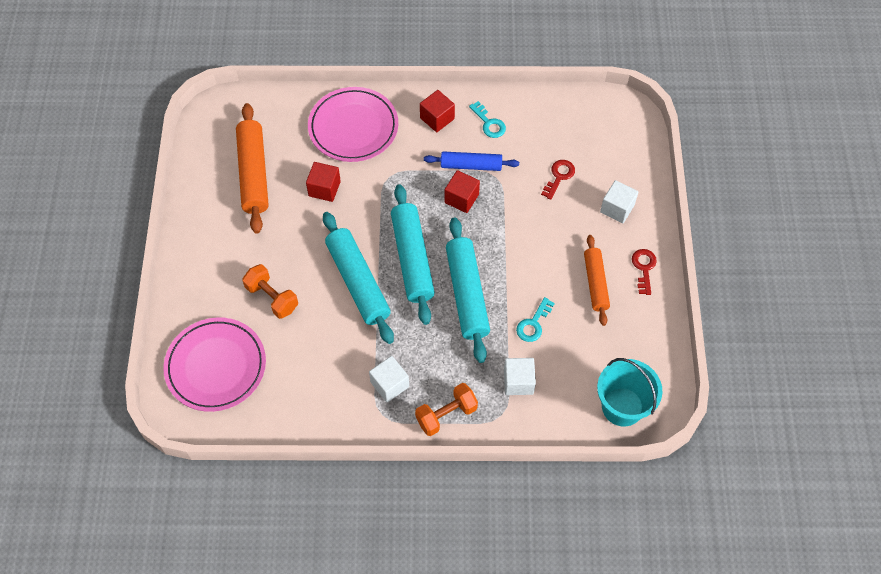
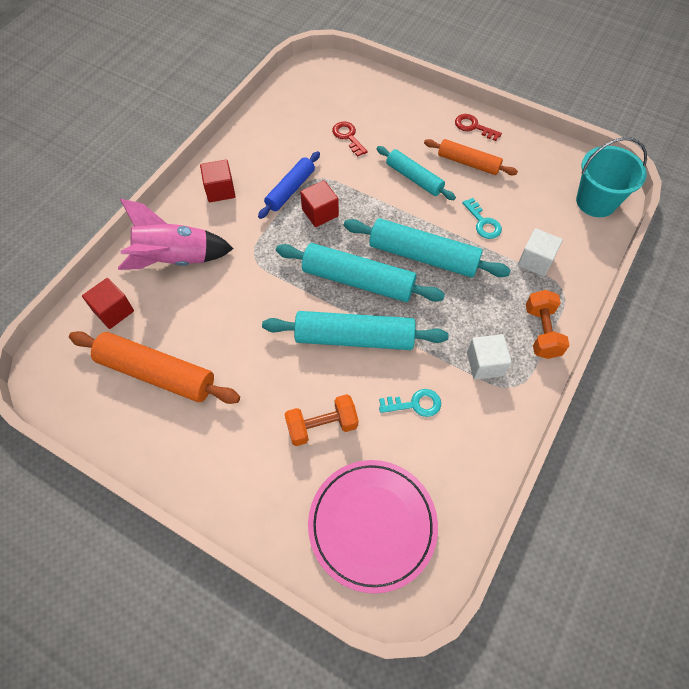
camera: 60 degrees left, 0 degrees up
(324, 189) = (226, 316): red cube -> red cube (113, 311)
(353, 127) = (175, 259): pink plate -> pink rocket
(489, 123) = (257, 156): turquoise key -> turquoise key (415, 404)
(547, 249) = (414, 178): none -> turquoise rolling pin
(617, 208) = (406, 116): white cube -> none

